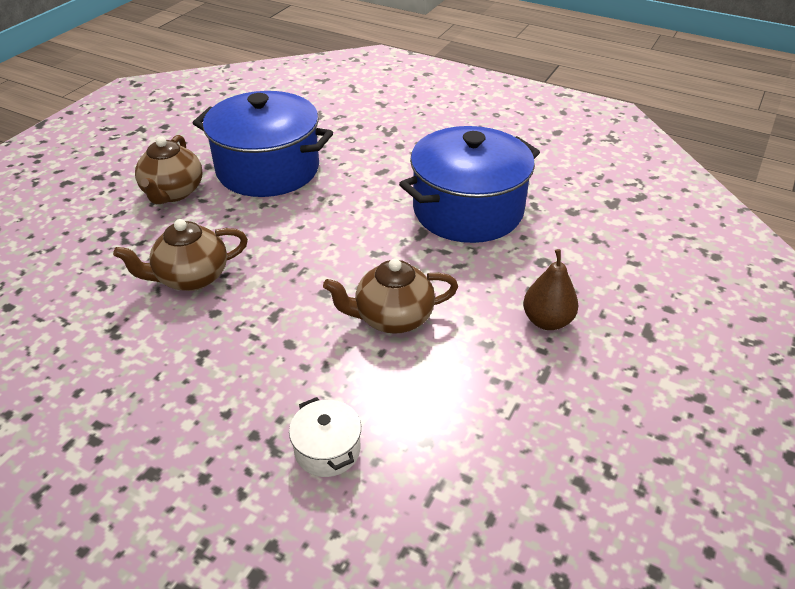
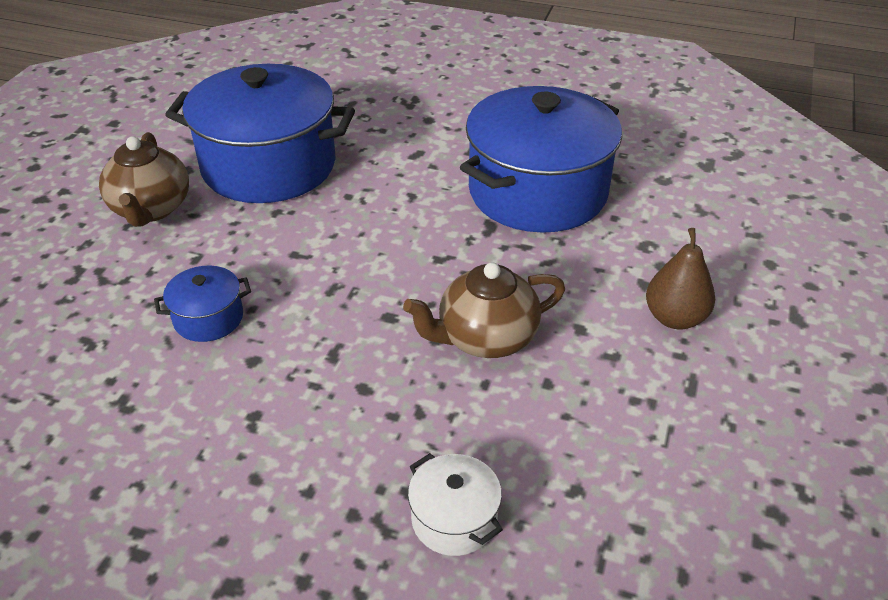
camera: 10 degrees left, 0 degrees up
(191, 277) = (208, 318): brown teapot -> blue pot

